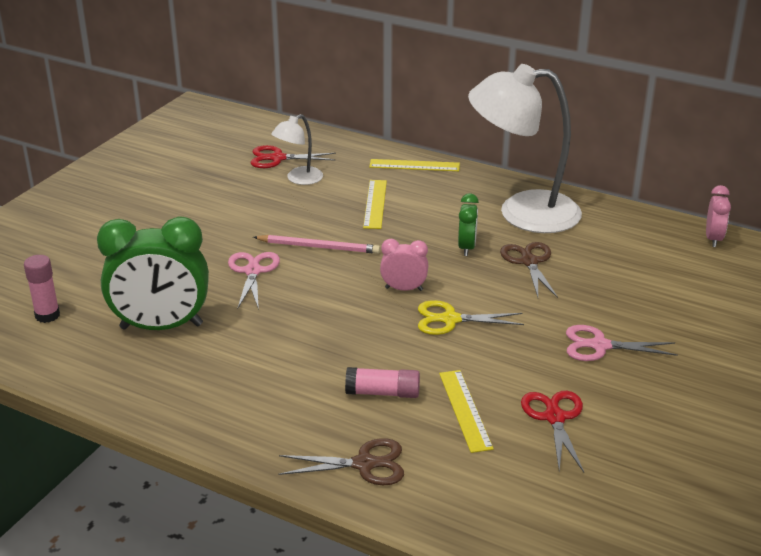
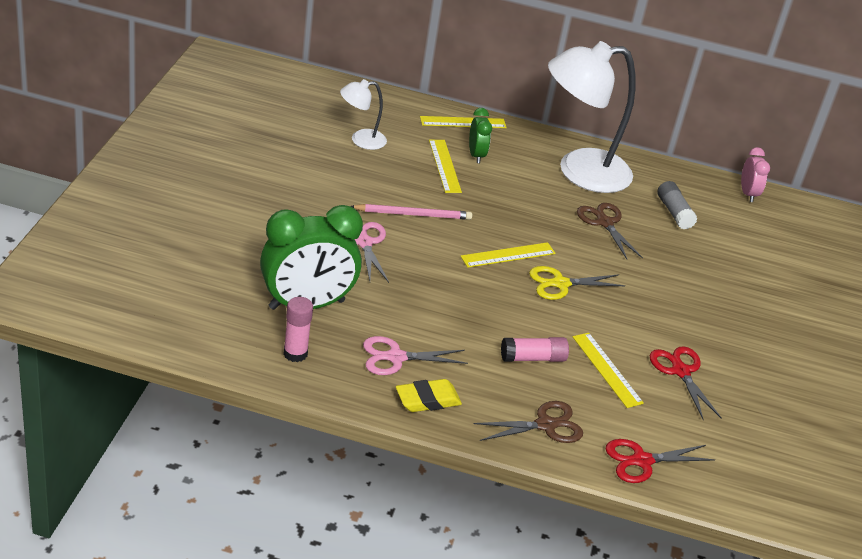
camera: 20 degrees left, 5 degrees up
(47, 315) = (191, 299): pink glue stick -> pink glue stick (295, 353)
(242, 428) = (427, 400): none -> yellow eraser
(277, 158) = (329, 116): red scissors -> red scissors (641, 461)
(299, 179) = (361, 140): white lamp -> white lamp turned 45 degrees clockwise
(404, 289) = (508, 255): pink clock -> yellow ruler
(466, 247) = (545, 210): green clock -> green clock (476, 155)
(599, 346) = (692, 302): pink scissors -> pink scissors (395, 357)
(615, 254) = (674, 212): none -> grey glue stick

